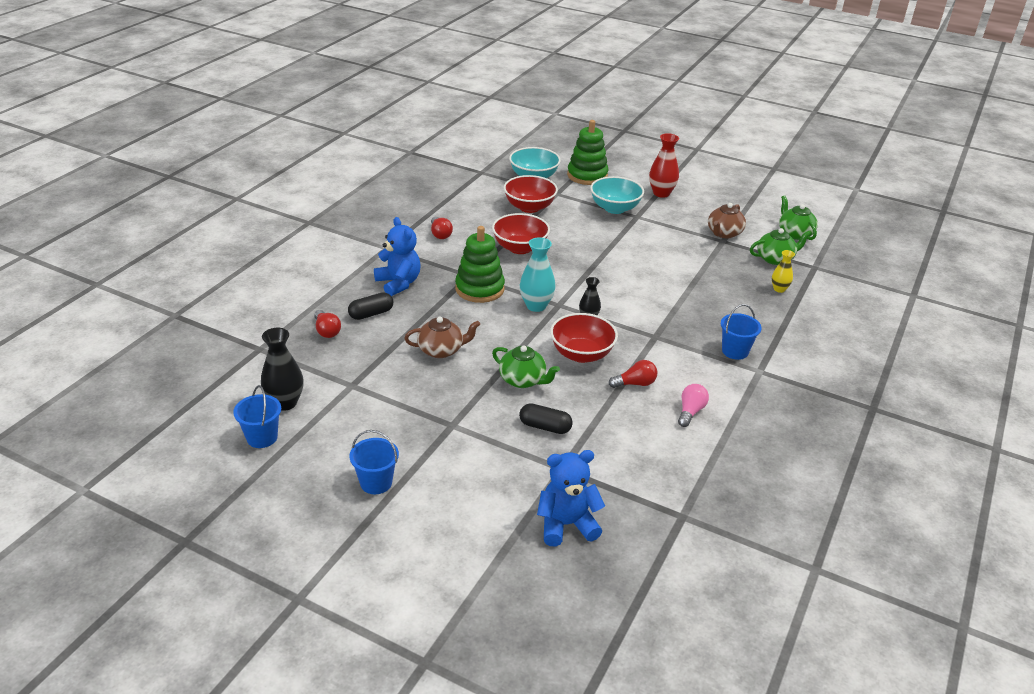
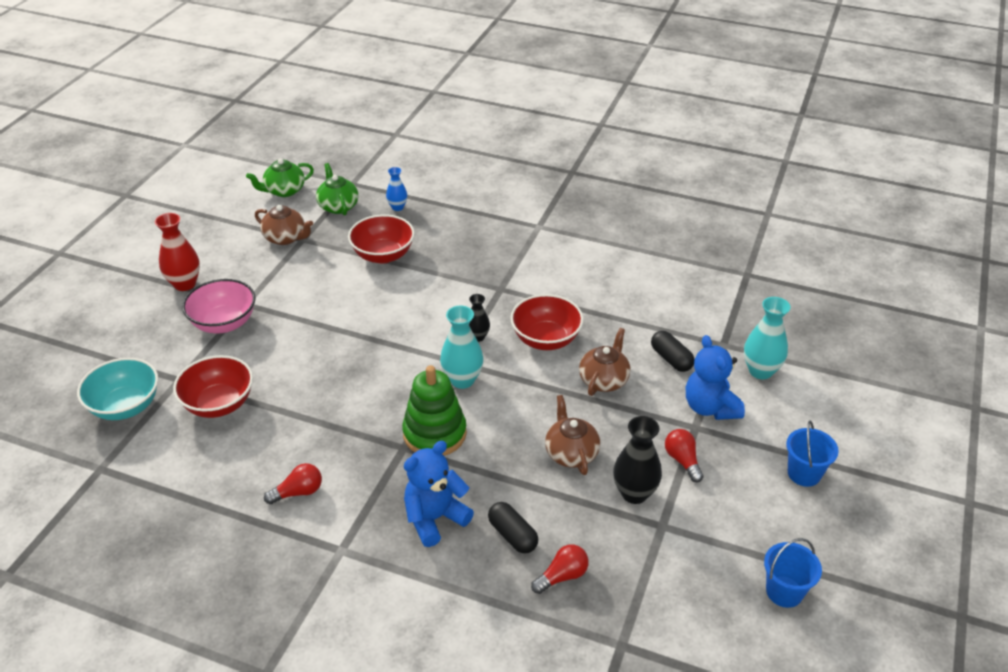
camera: 95 degrees left, 5 degrees up
(285, 403) = (717, 585): black vase -> black vase (634, 493)
(518, 487) = (760, 371): none -> turquoise vase
(520, 248) = (330, 405): red bowl -> red bowl (383, 255)
(523, 380) = (604, 380): green teapot -> brown teapot
(545, 427) = (671, 359): black capsule -> black capsule turned 45 degrees counterclockwise
(566, 525) = (790, 338): blue teddy bear -> blue teddy bear (710, 407)
(587, 175) = (126, 352): green stacking toy -> none
(615, 208) = (224, 323): turquoise bowl -> pink bowl
(635, 383) = (583, 301): red light bulb -> red light bulb (682, 461)
(690, 412) = (613, 268): pink light bulb -> none
(735, 351) = (512, 239): blue bucket -> none
(779, 289) = (397, 207): yellow vase -> blue vase

